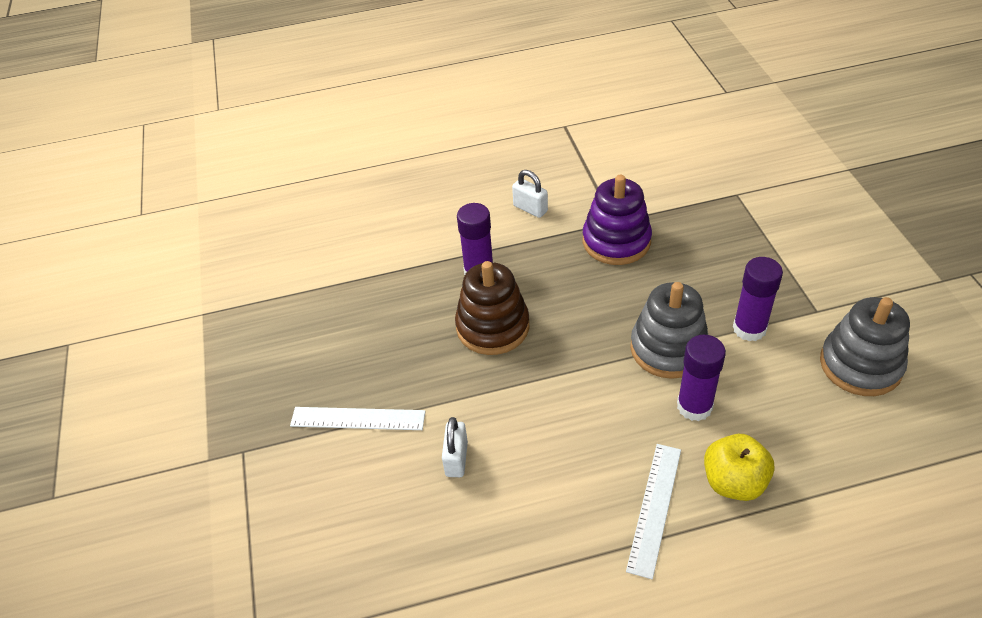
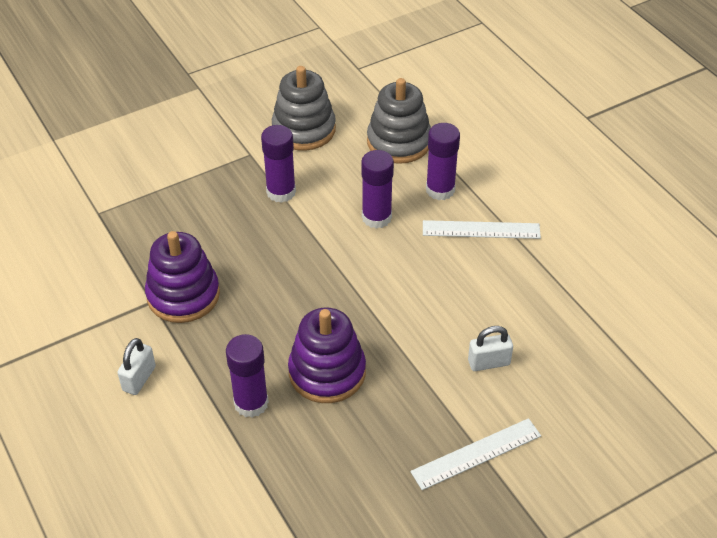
camera: 110 degrees left, 0 degrees up
(357, 419) = (476, 454): white ruler -> white ruler turned 75 degrees clockwise
(492, 327) = (327, 372): brown stacking toy -> purple stacking toy
(668, 348) = (318, 240): grey stacking toy -> grey stacking toy (399, 142)
(734, 482) = (440, 190): yellow apple -> purple glue stick

